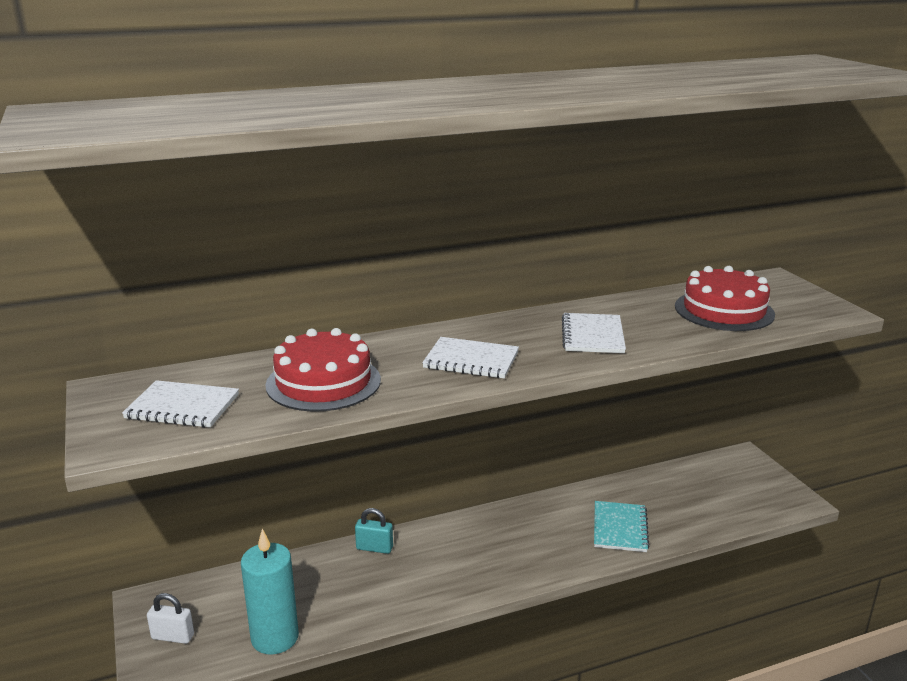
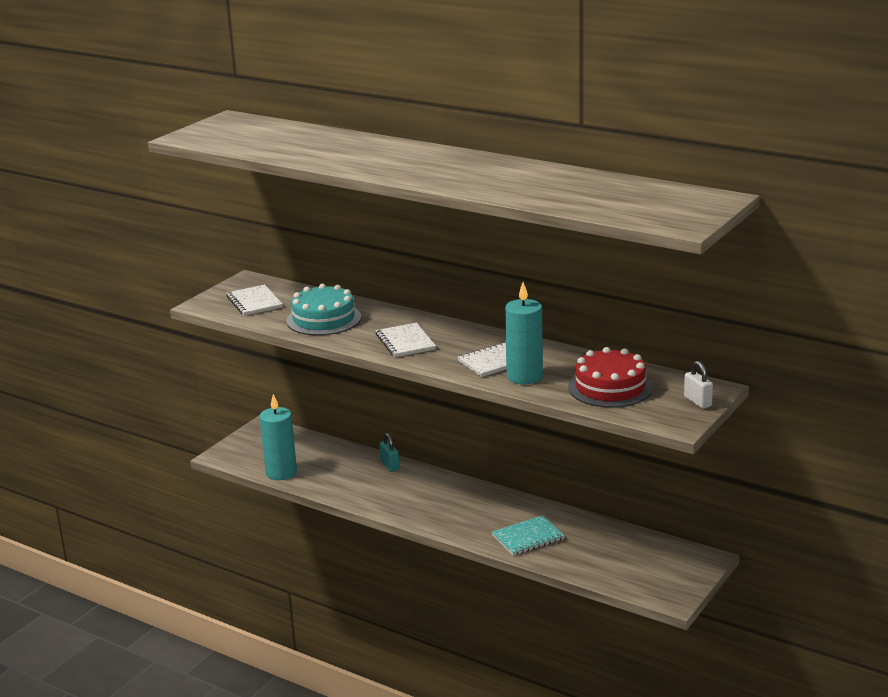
camera: 55 degrees right, 0 degrees up
(173, 637) = (248, 447): white padlock -> white padlock (697, 401)
(323, 382) = (324, 319): red cake -> turquoise cake
(650, 335) = (524, 376): none -> turquoise candle

